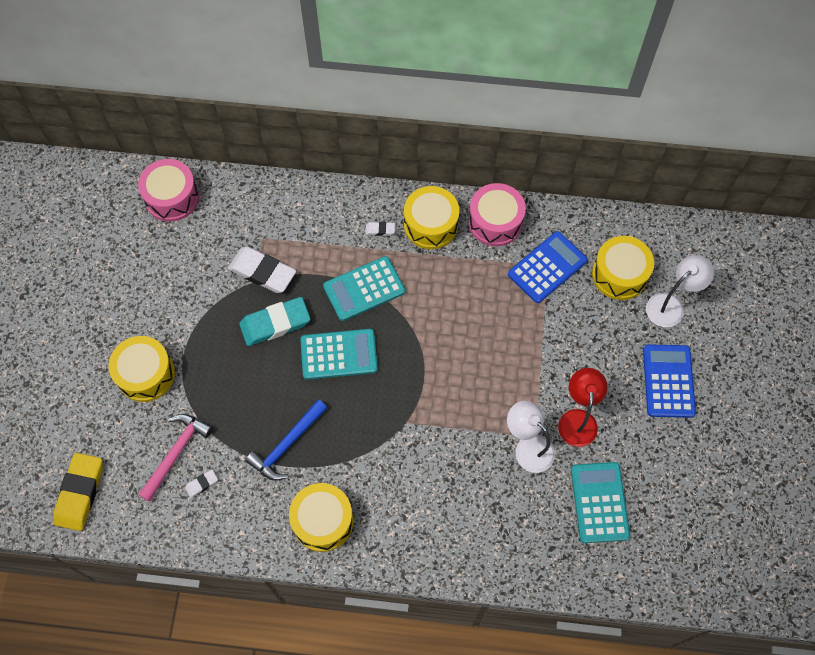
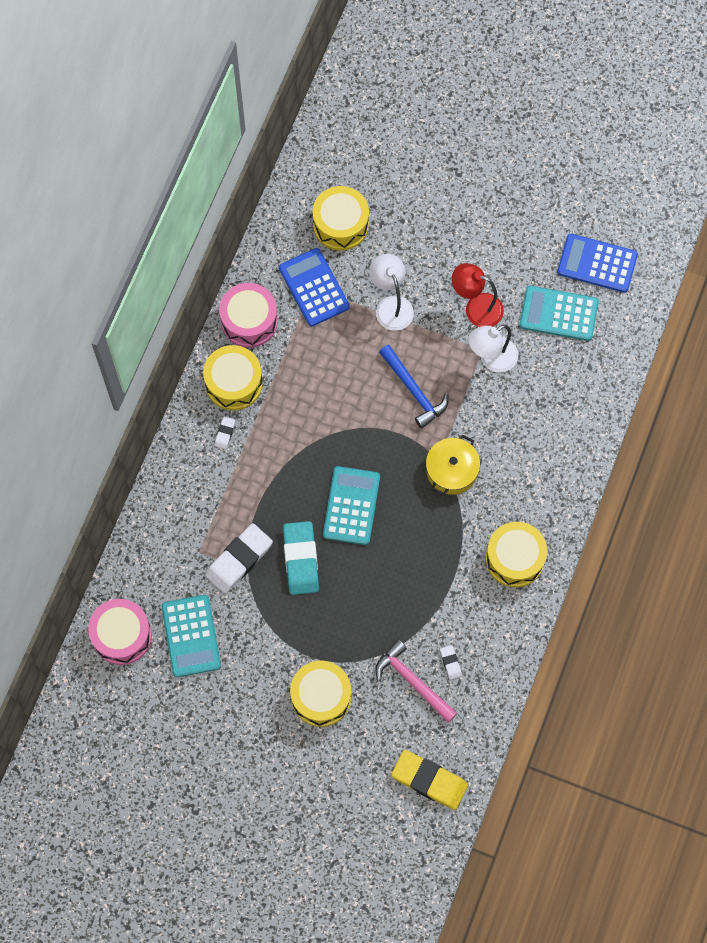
camera: 75 degrees left, 5 degrees up
(287, 445) = (432, 575): blue hammer -> blue hammer (414, 391)
(364, 289) = (287, 465): turquoise calculator -> turquoise calculator (191, 636)
(399, 437) = (451, 470): none -> yellow pot
(668, 381) = (460, 218): blue calculator -> blue calculator (597, 263)
(670, 305) = (386, 190): white lamp -> white lamp (391, 305)

